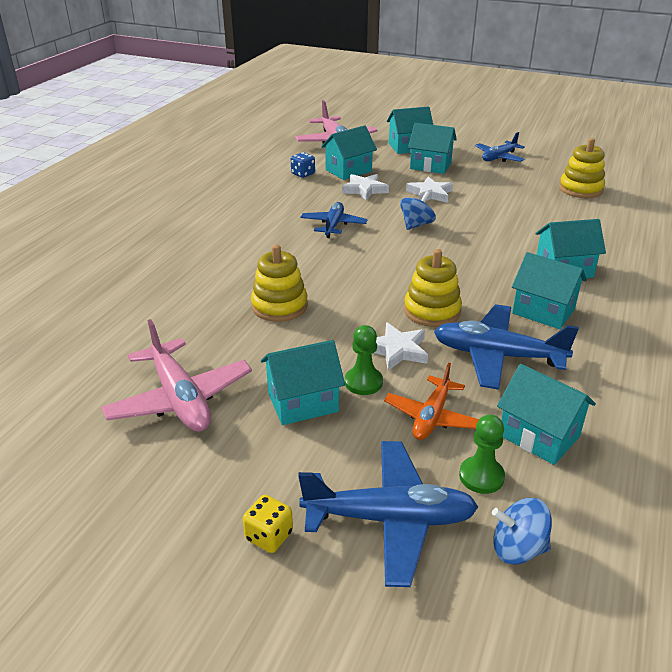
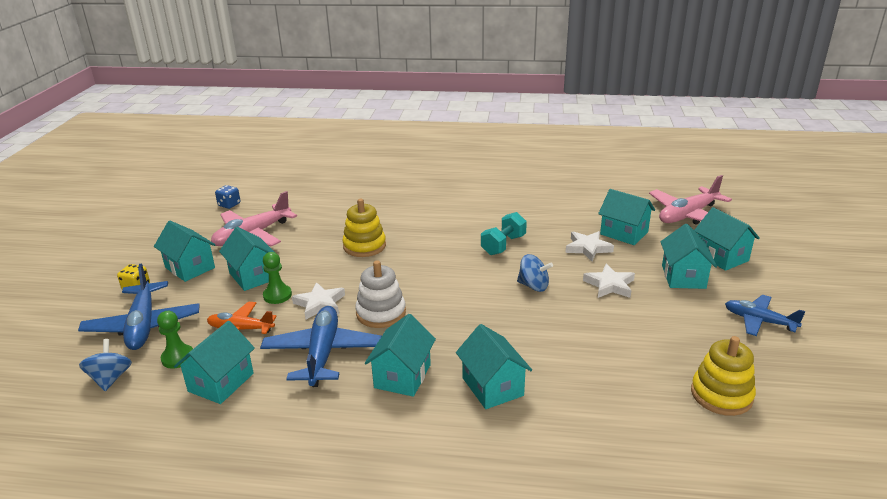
camera: 75 degrees right, 5 degrees down
(240, 469) = (190, 267): none -> turquoise house
(303, 174) = (595, 213): blue dice -> blue dice (229, 205)
(333, 225) = (503, 245): blue plane -> turquoise dumbbell
(432, 311) = (381, 313): yellow stacking toy -> white stacking toy

